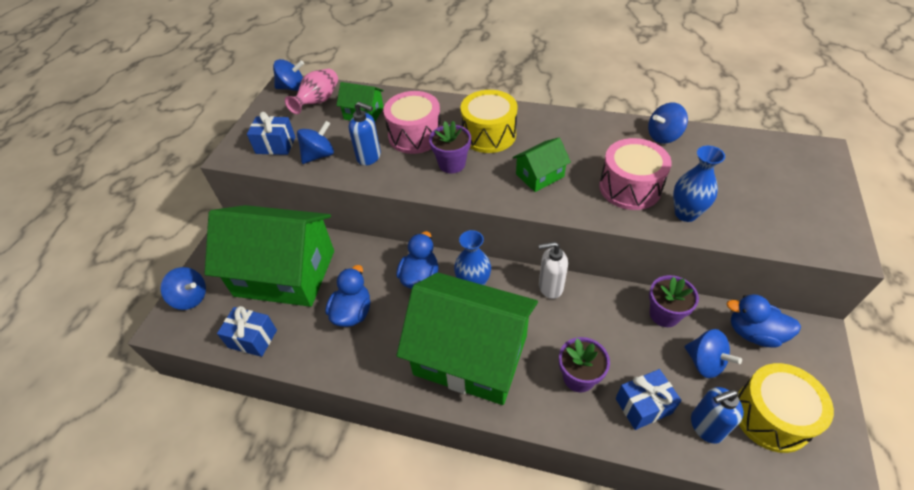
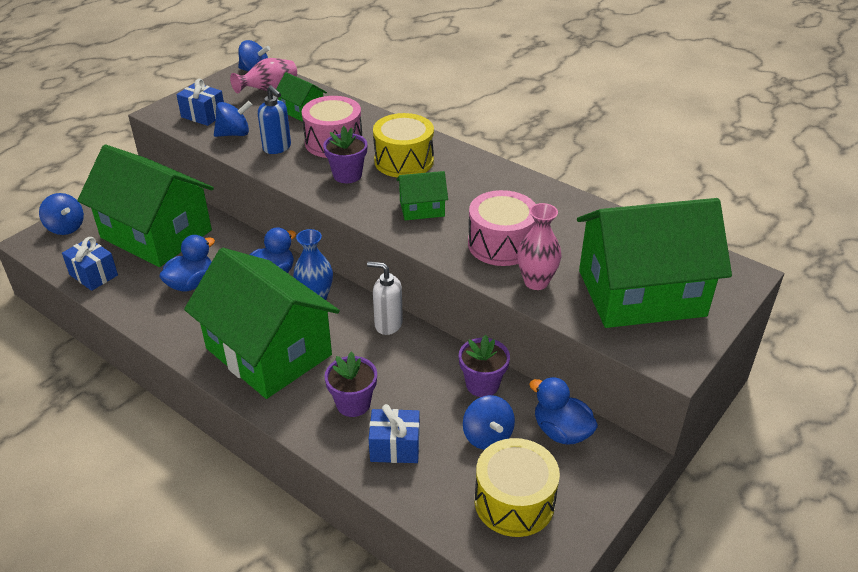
camera: 20 degrees right, 10 degrees down
(663, 136) = (580, 212): blue spinning top -> none
(685, 214) = (536, 282): blue vase -> pink vase
(706, 426) = (441, 485): blue soap dispenser -> none
(769, 194) = (641, 293): none -> green house

